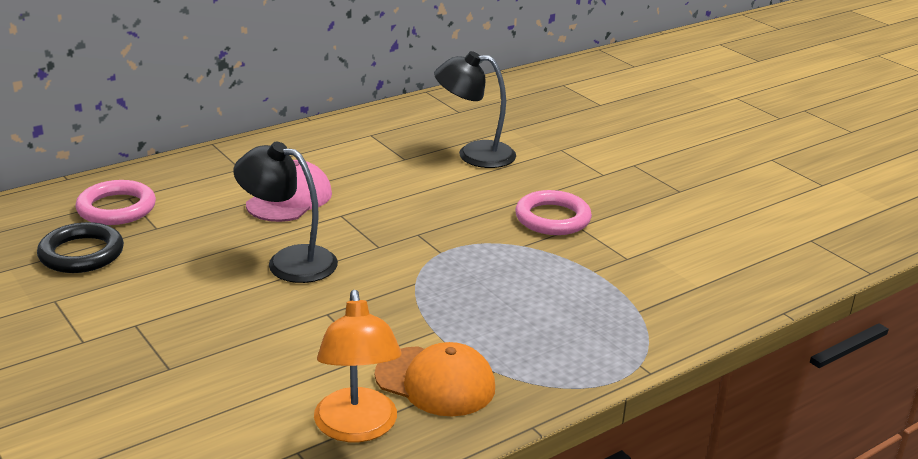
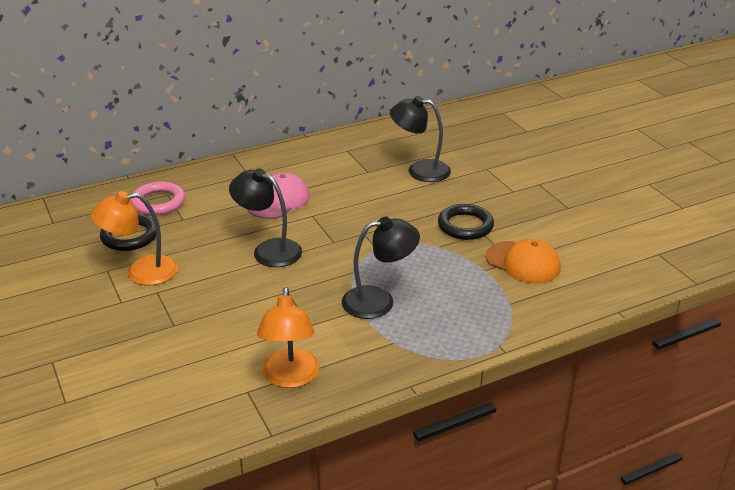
camera: 10 degrees right, 5 degrees up
(107, 300) = (141, 272): none -> orange lamp
(435, 382) = (351, 348): orange cap -> orange cap (523, 262)
(460, 318) = (379, 301): none -> black lamp
(552, 218) = (465, 226): pink ring -> black ring

